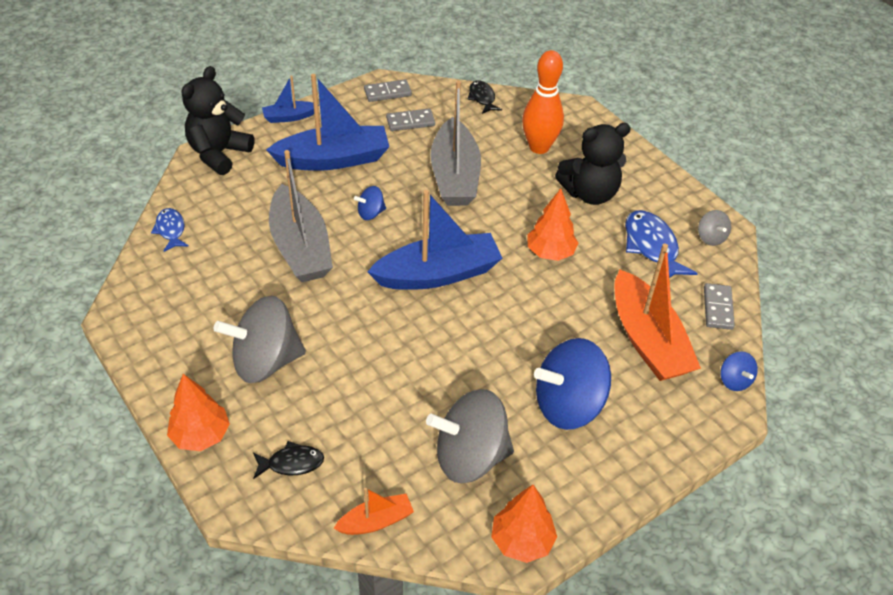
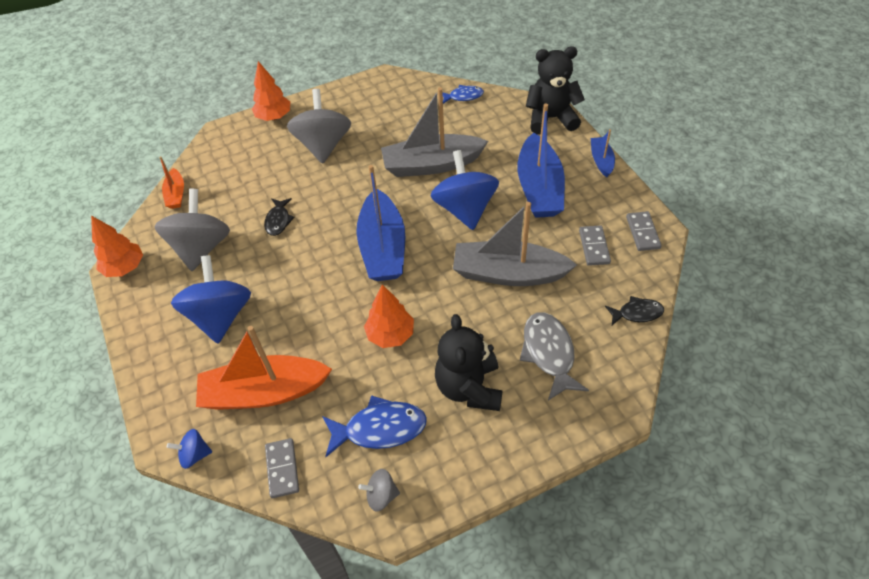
camera: 105 degrees right, 5 degrees up
(219, 154) = (551, 118): black teddy bear -> black teddy bear turned 45 degrees counterclockwise
(291, 463) = (236, 157): black fish -> black fish (278, 220)
(371, 213) = (465, 209): blue spinning top -> blue spinning top, size x2.18
(539, 147) = (549, 353): orange bowling pin -> grey fish
(717, 308) = (282, 469): grey domino -> grey domino turned 60 degrees clockwise

